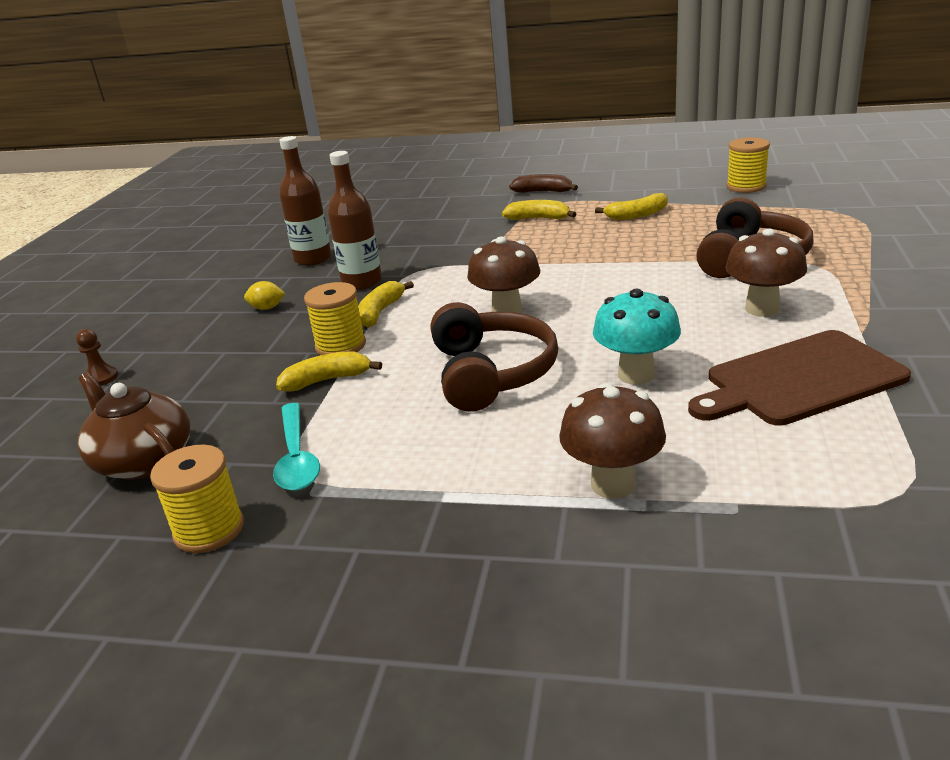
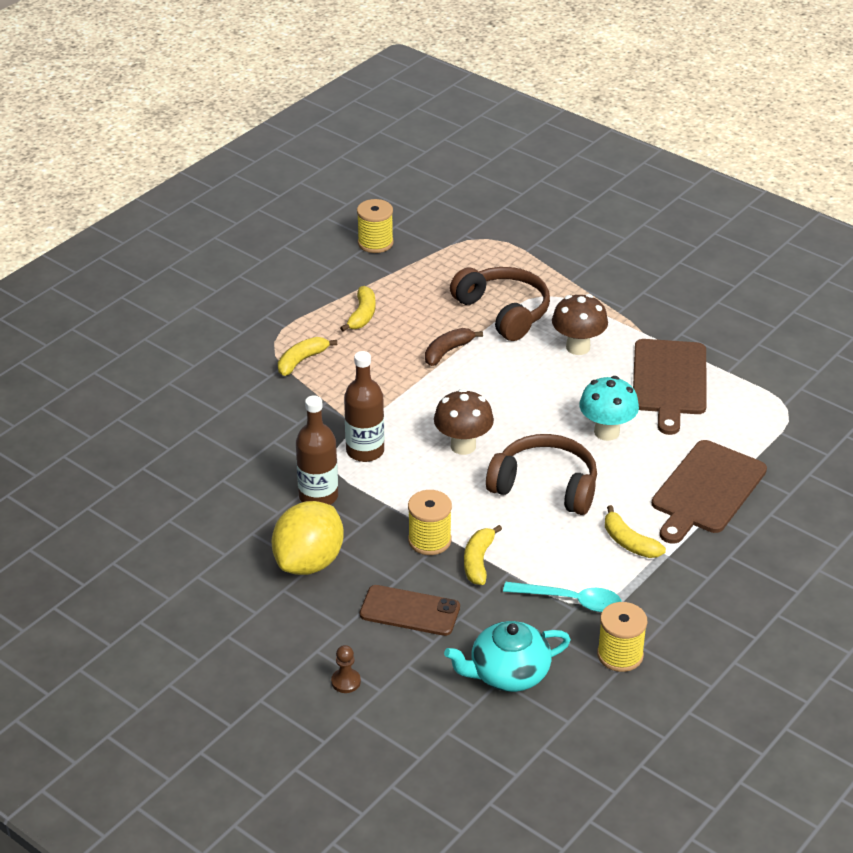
camera: 65 degrees left, 10 degrees up
(143, 460) = (508, 673): brown teapot -> turquoise teapot
(223, 373) = (410, 611): none -> brown phone
(267, 308) = (309, 562): yellow lemon -> yellow lemon, size x2.49
(313, 259) = (225, 509): brown bottle -> brown bottle (365, 451)
(380, 312) = (391, 504): yellow banana -> yellow banana (629, 542)
(543, 192) = (239, 332): brown banana -> brown banana (448, 351)
(613, 484) = (706, 490): brown mushroom -> brown cutting board

